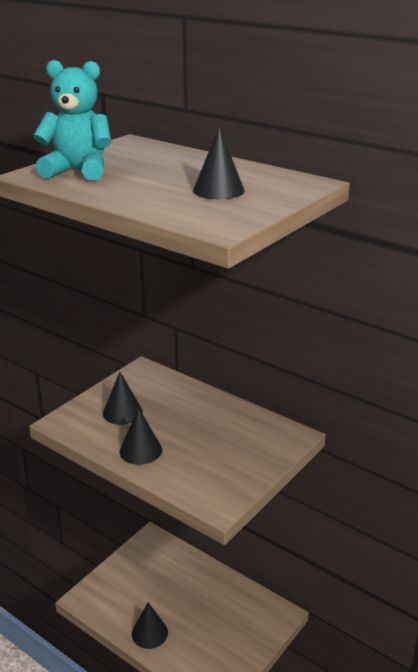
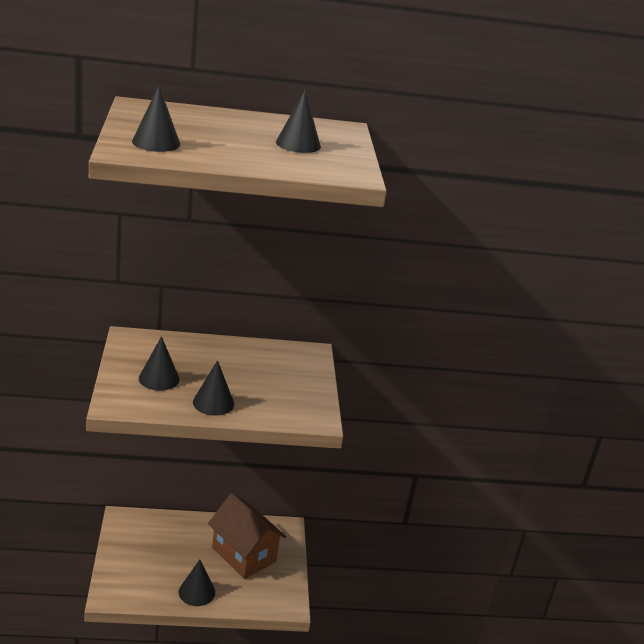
camera: 45 degrees left, 0 degrees up
(78, 171) = (156, 142): turquoise teddy bear -> black cone
(219, 620) = (243, 554): none -> brown house

